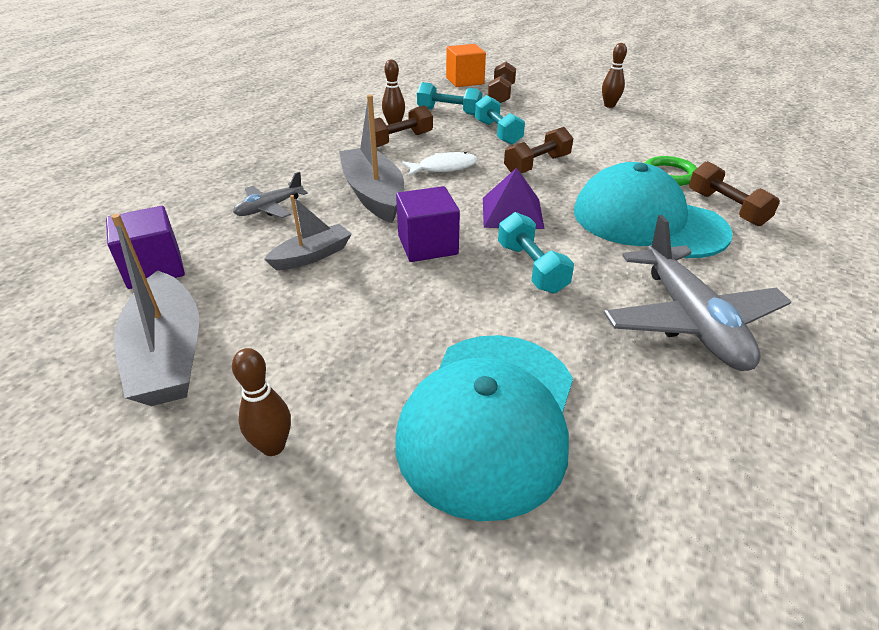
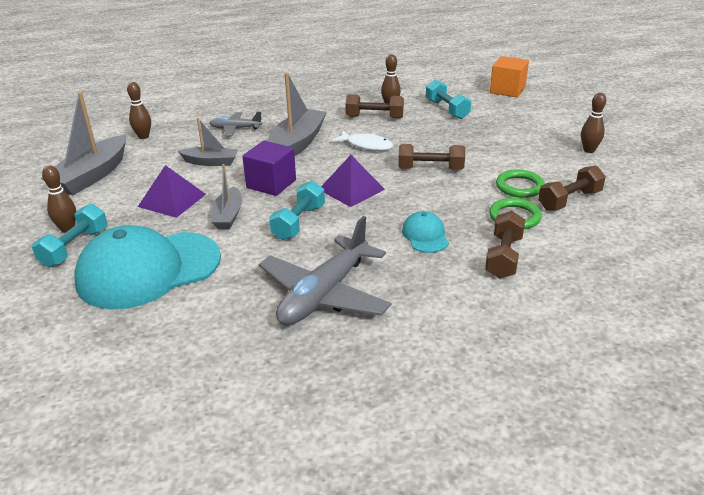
camera: 45 degrees right, 5 degrees down
(154, 268) = (143, 136): purple cube -> brown bowling pin
(350, 322) = (172, 200): none -> purple pyramid
(451, 301) = (228, 216): none -> grey boat
(497, 133) = (450, 137): turquoise dumbbell -> turquoise dumbbell (75, 247)
(501, 95) = (513, 110): brown dumbbell -> brown dumbbell (569, 200)
(624, 150) = (519, 187): none -> green ring
(647, 221) = (425, 235): turquoise cap -> turquoise cap, size x0.44

